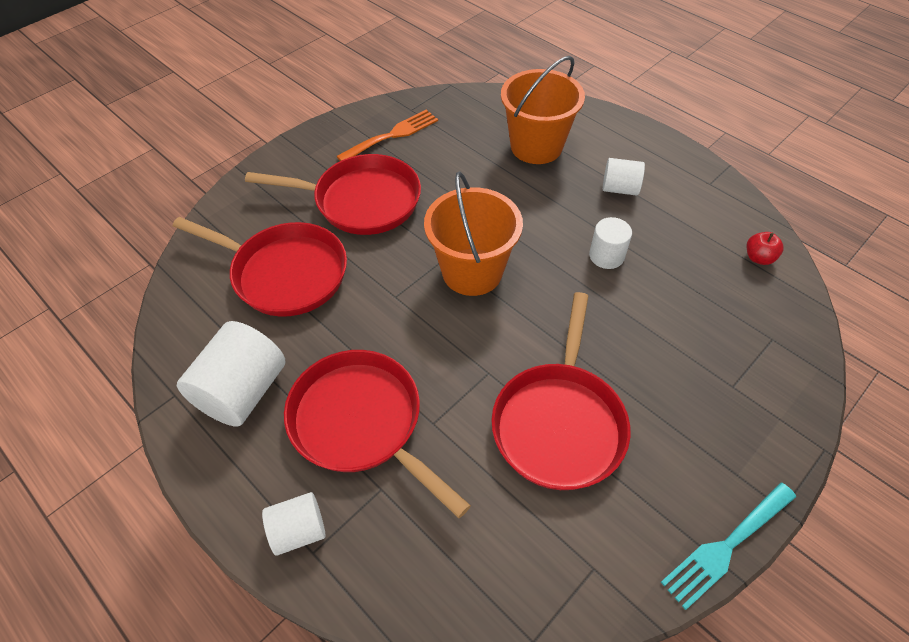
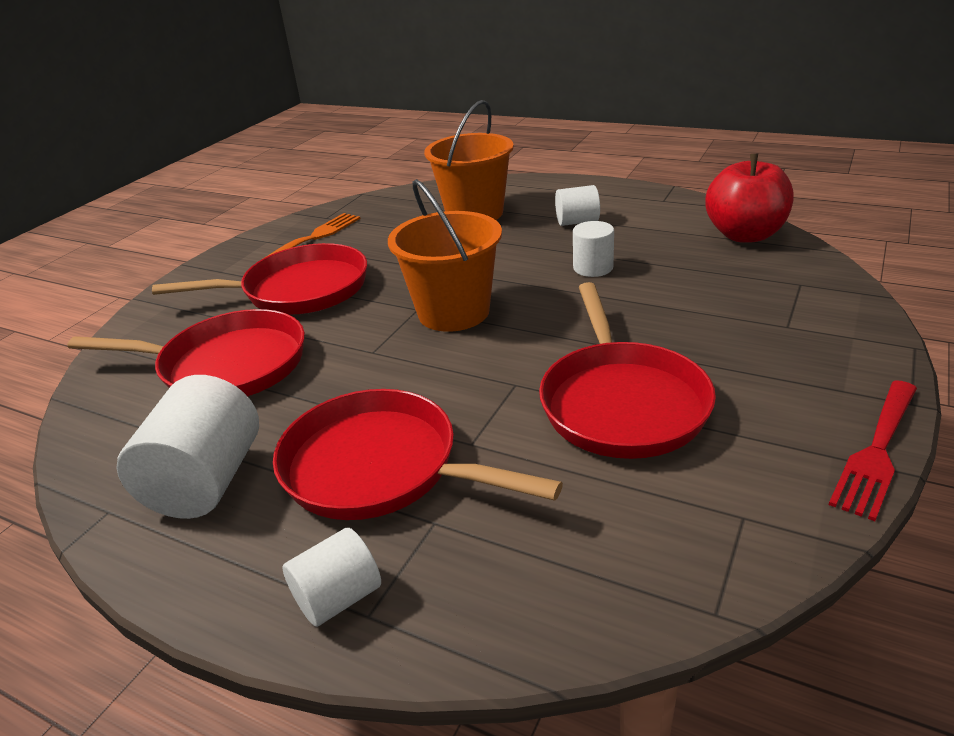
camera: 15 degrees left, 20 degrees down
(727, 546) = (877, 450): turquoise fork -> red fork
(758, 258) = (745, 235): red apple -> red apple, size x2.26

